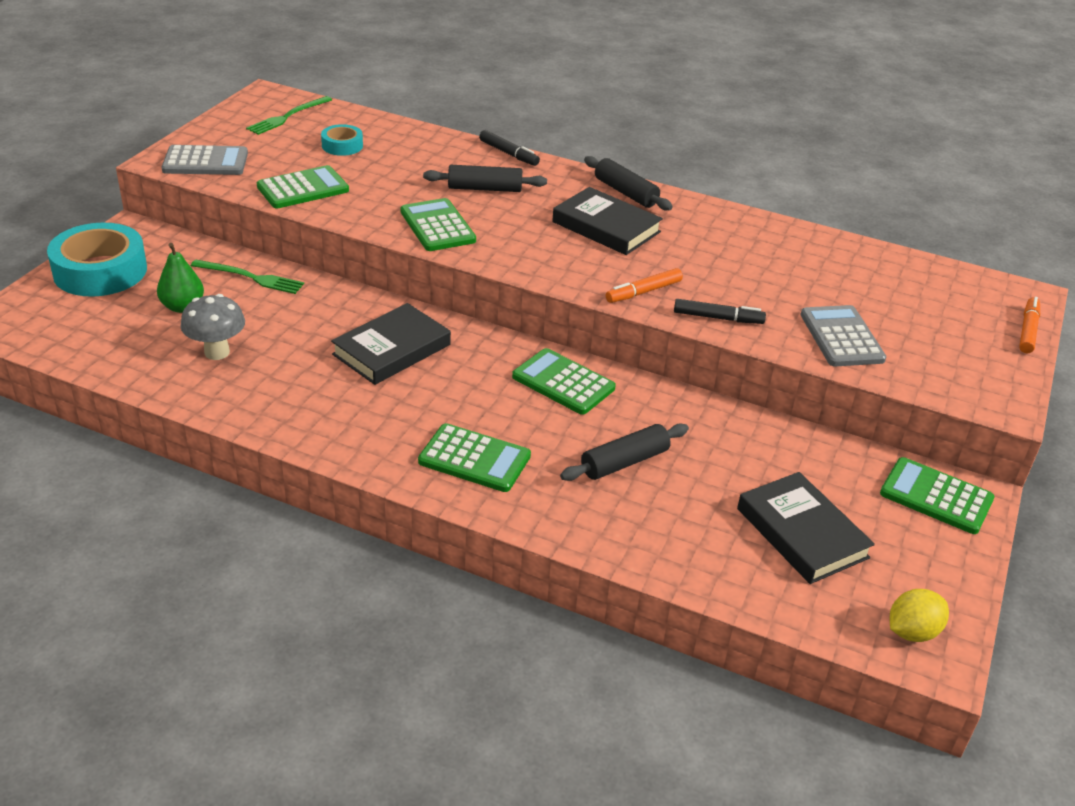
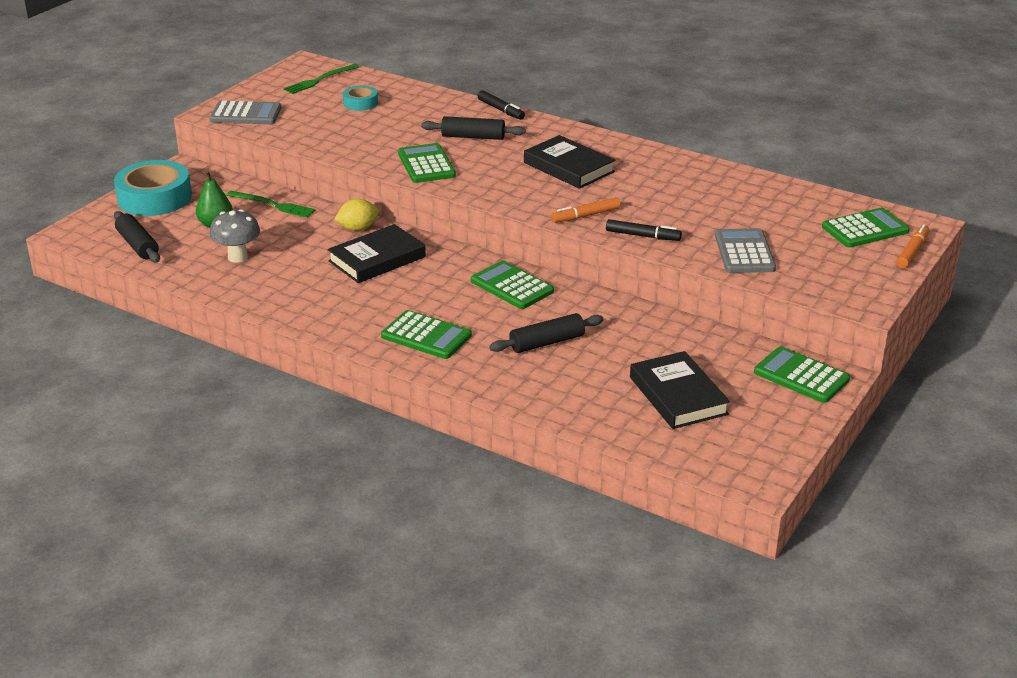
camera: 10 degrees right, 5 degrees down
(303, 188) = (321, 135): green calculator -> green calculator (865, 229)
(625, 193) = (594, 141): black rolling pin -> black rolling pin (137, 245)
(912, 632) = (745, 463): yellow lemon -> yellow lemon (358, 228)

